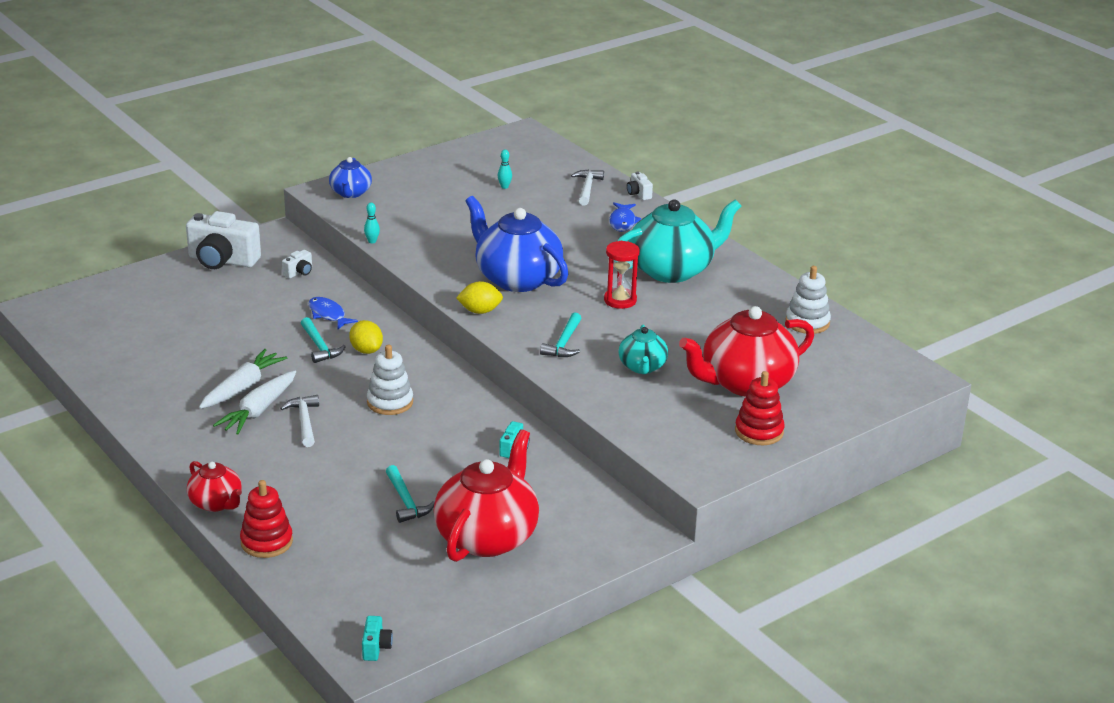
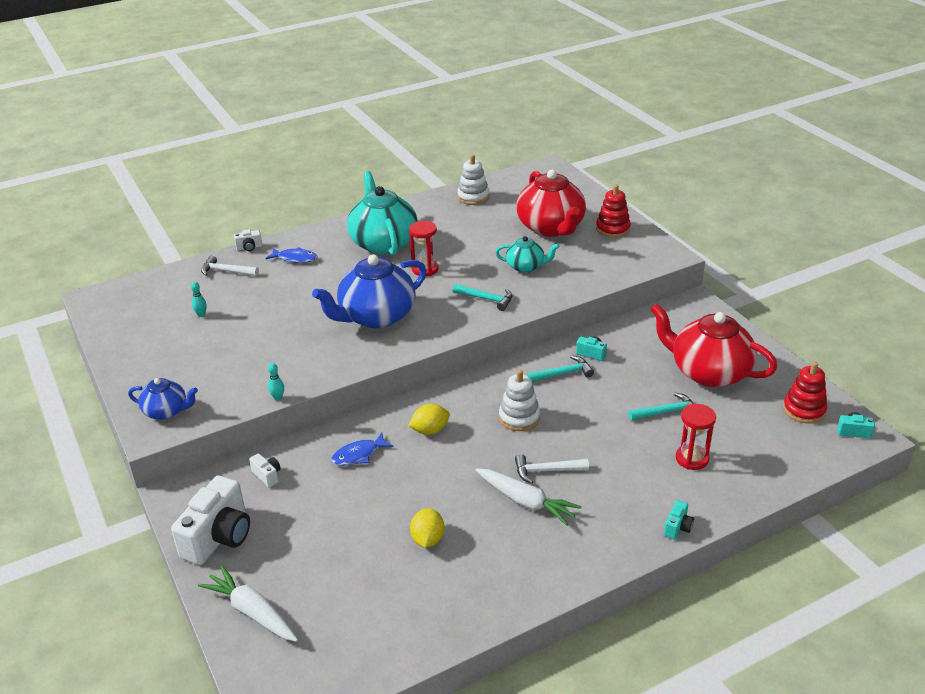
camera: 80 degrees left, 5 degrees up
(216, 503) = (677, 527): red teapot -> turquoise camera
(242, 388) = (484, 514): white carrot -> white carrot (252, 612)
(266, 542) = (731, 493): red stacking toy -> red stacking toy (804, 410)
(319, 346) = (417, 461): turquoise hammer -> turquoise hammer (563, 374)
(324, 517) = (692, 459): none -> red hourglass
(480, 311) = (427, 338): yellow lemon -> yellow lemon (428, 539)

